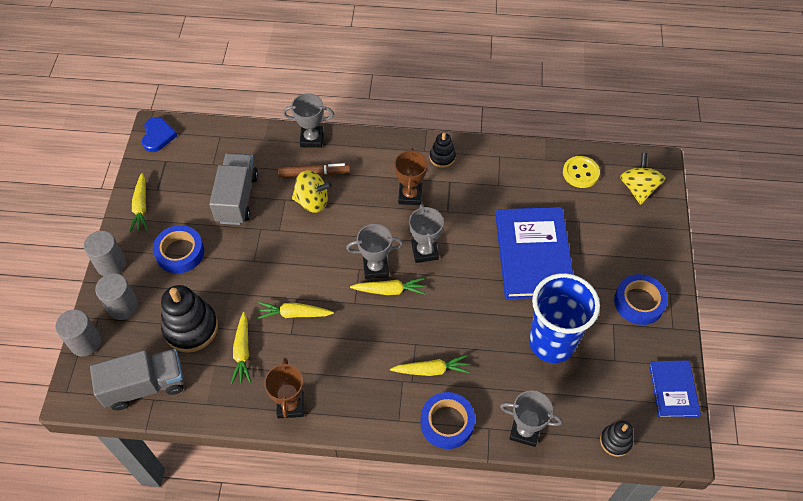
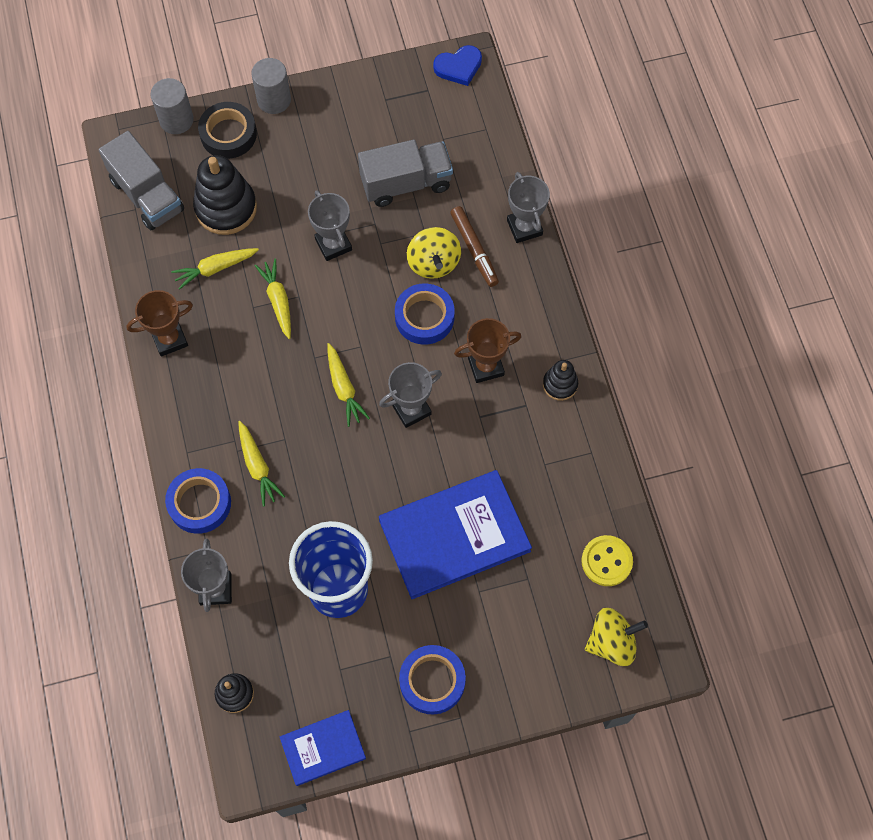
camera: 70 degrees right, 10 degrees up
(123, 306) = (228, 134): grey cylinder -> black tape
(141, 207) = (356, 94): yellow carrot -> none
(180, 252) = (313, 157): blue tape -> blue tape (424, 317)
(375, 268) = (368, 363): grey trophy -> grey trophy (333, 244)

